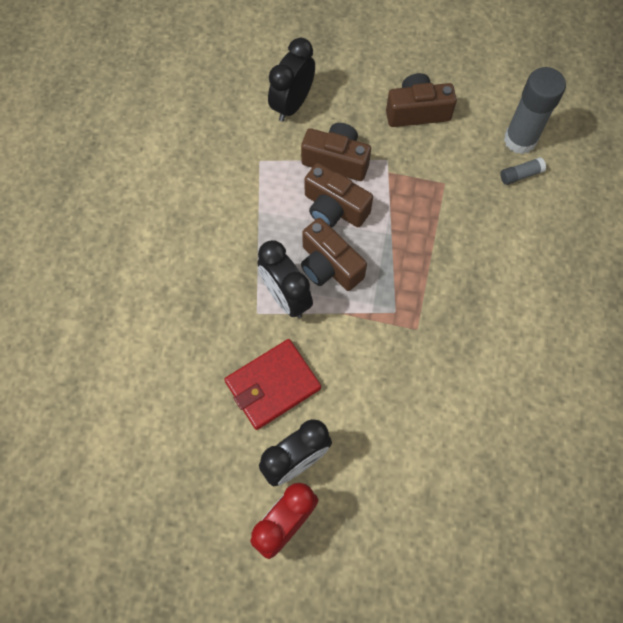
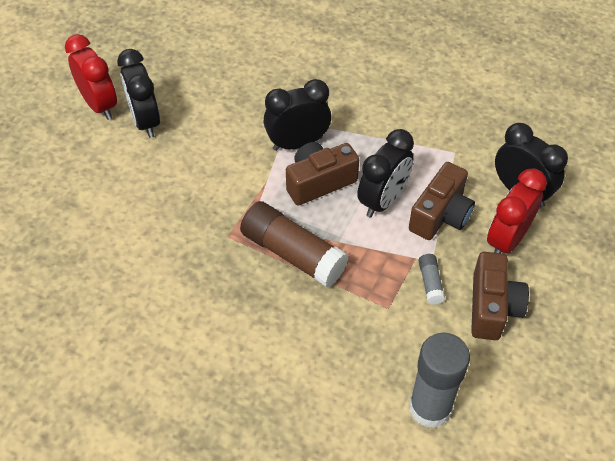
camera: 105 degrees right, 15 degrees down
(272, 385) = (217, 118): red wallet -> none
(334, 208) = (383, 200): brown camera -> black clock
(347, 109) = (507, 240): none -> red clock
(417, 268) = (293, 254): none -> brown glue stick
(520, 175) = (379, 391): grey glue stick -> grey glue stick (430, 283)

